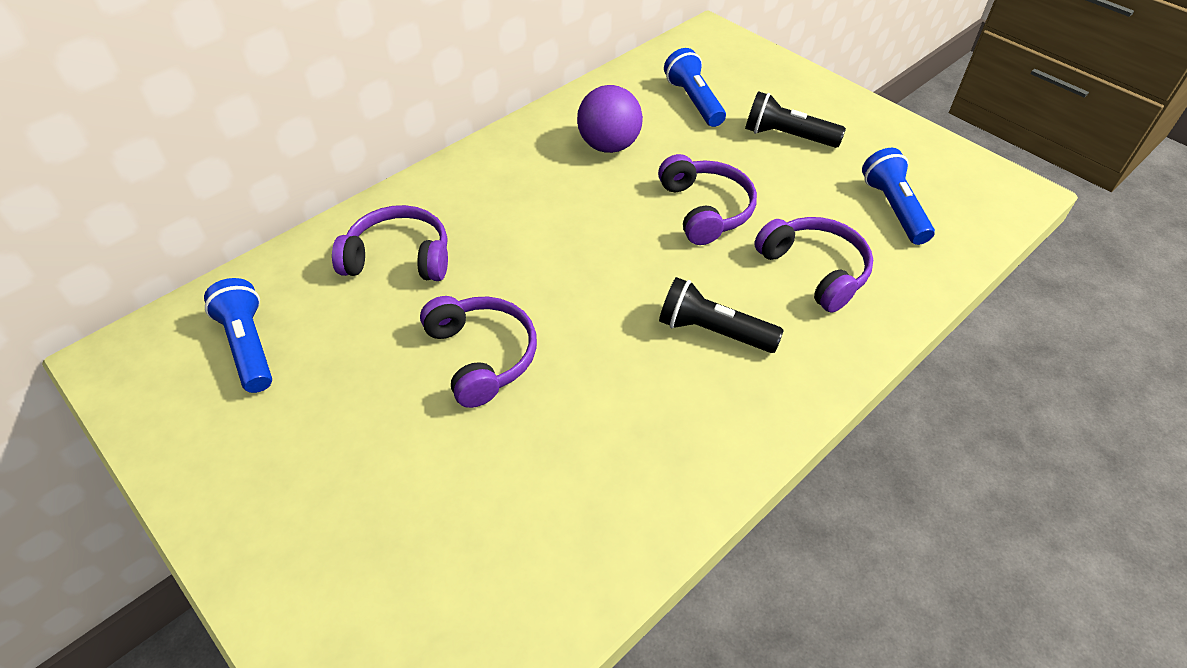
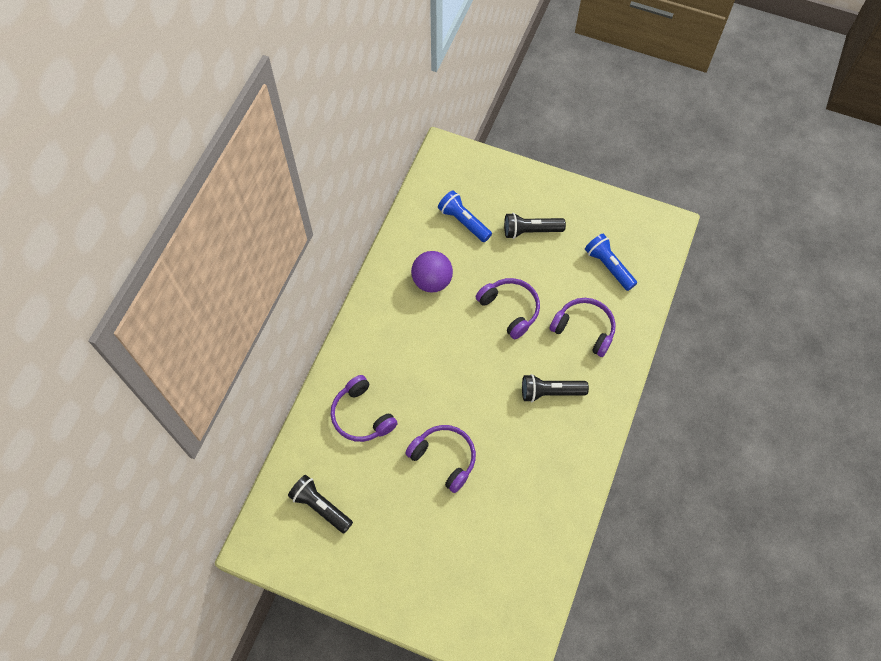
camera: 25 degrees left, 15 degrees up
(249, 346) = (320, 506): blue flashlight -> black flashlight
(399, 257) = (361, 415): purple headphones -> purple headphones turned 105 degrees counterclockwise

